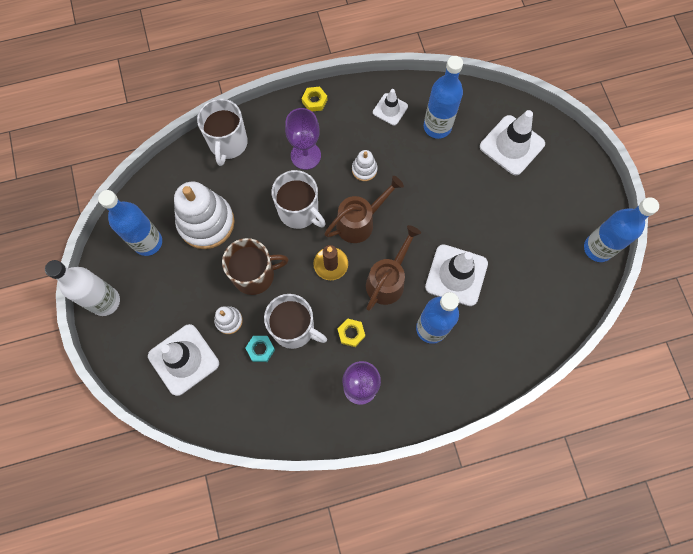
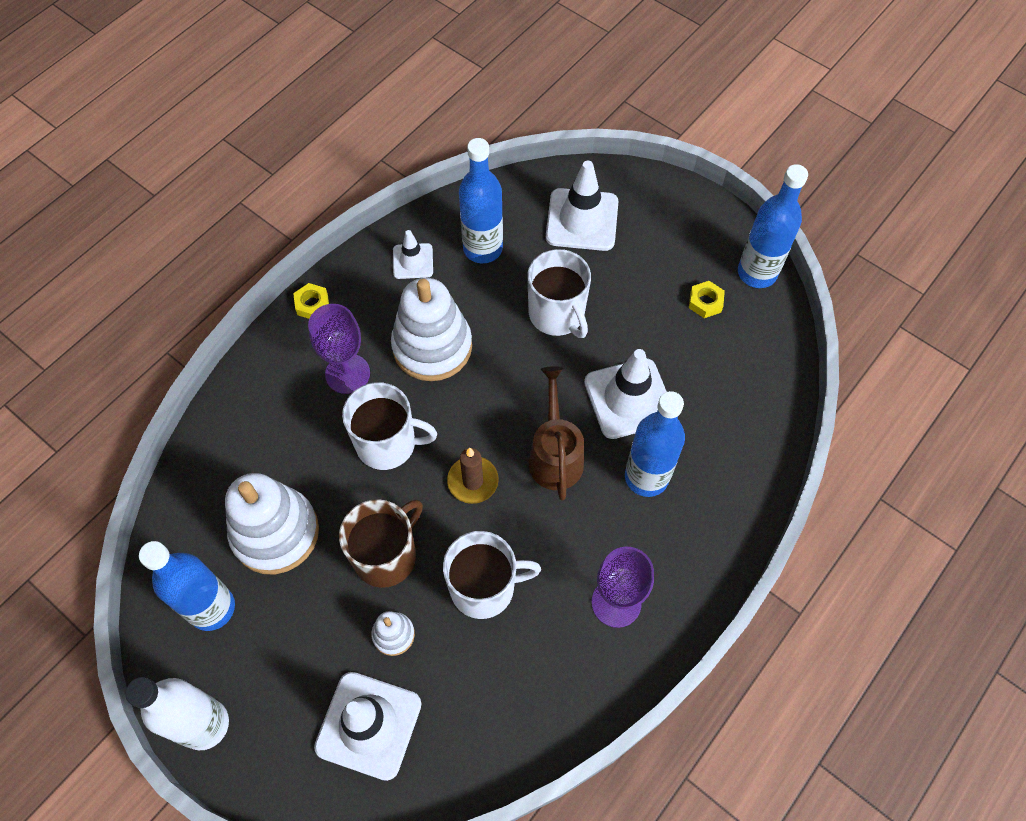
camera: 35 degrees left, 10 degrees down
(228, 143) = (235, 419): white mug -> white mug (557, 314)
(260, 349) = (460, 642): turquoise nut -> none
(351, 333) = (558, 546): yellow nut -> yellow nut (705, 302)
(360, 222) = (471, 409): brown watering can -> none
(364, 169) = (432, 347): white stacking toy -> white stacking toy, size x2.16

